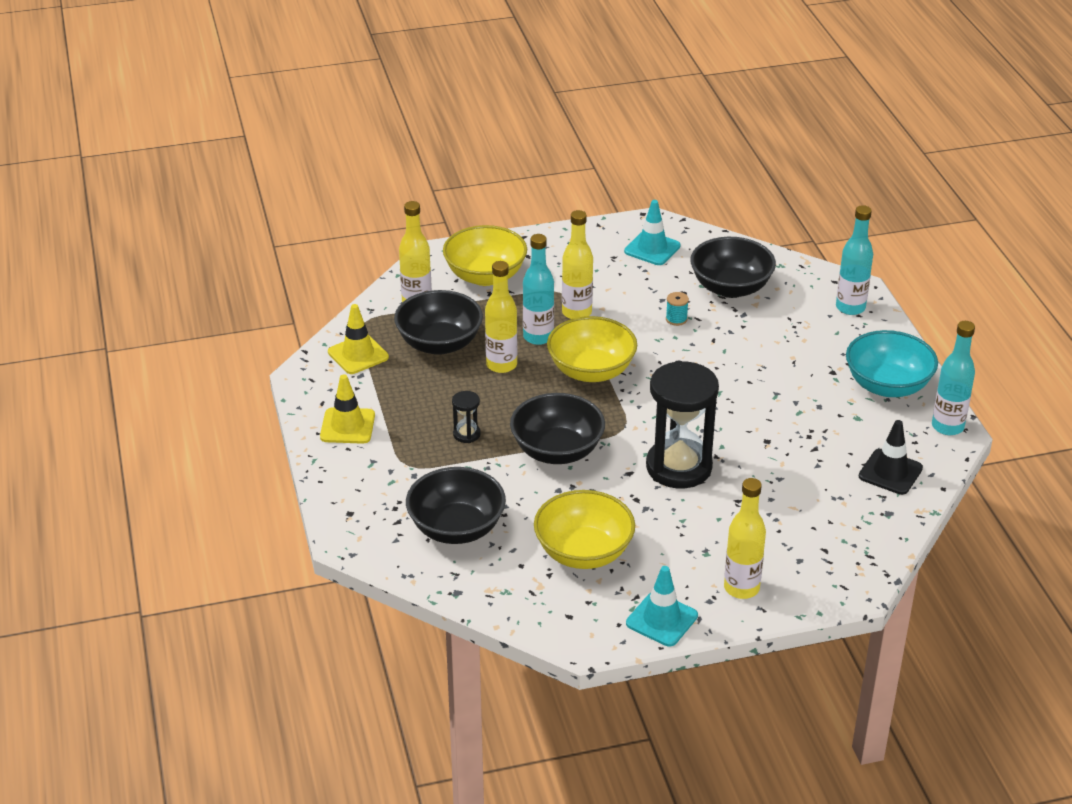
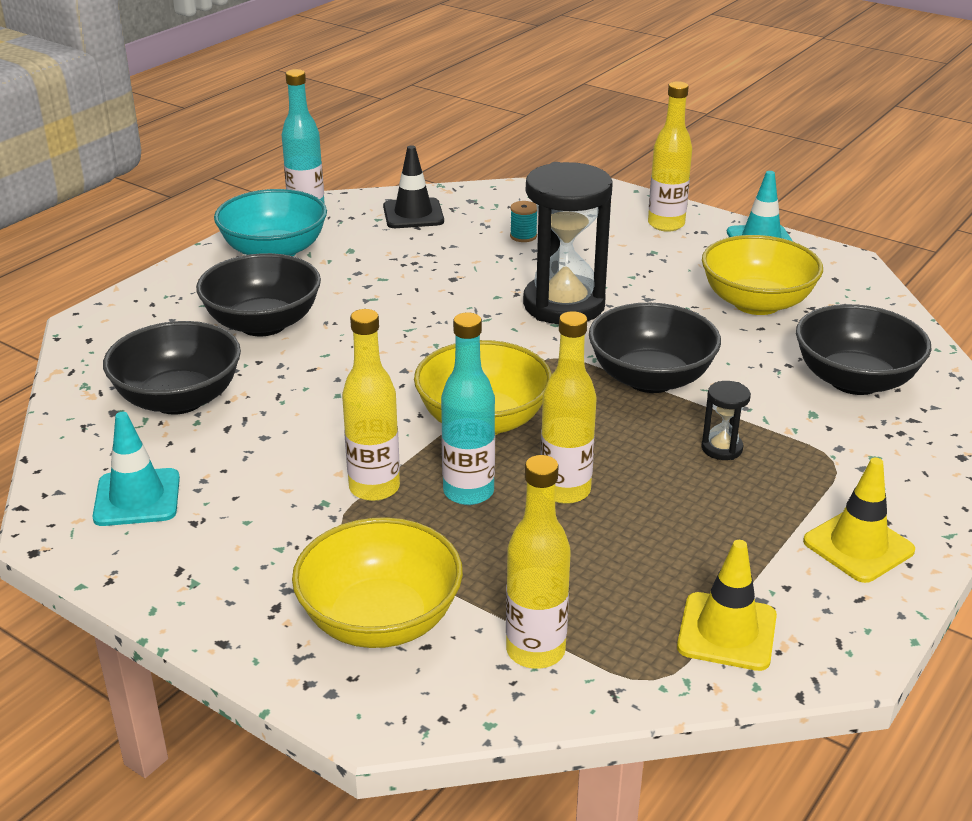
camera: 130 degrees left, 5 degrees down
(439, 343) = (596, 568): black bowl -> black bowl (263, 324)
(676, 319) = (298, 408): turquoise spool -> turquoise spool (523, 236)
(850, 307) = (141, 312): turquoise bottle -> none

